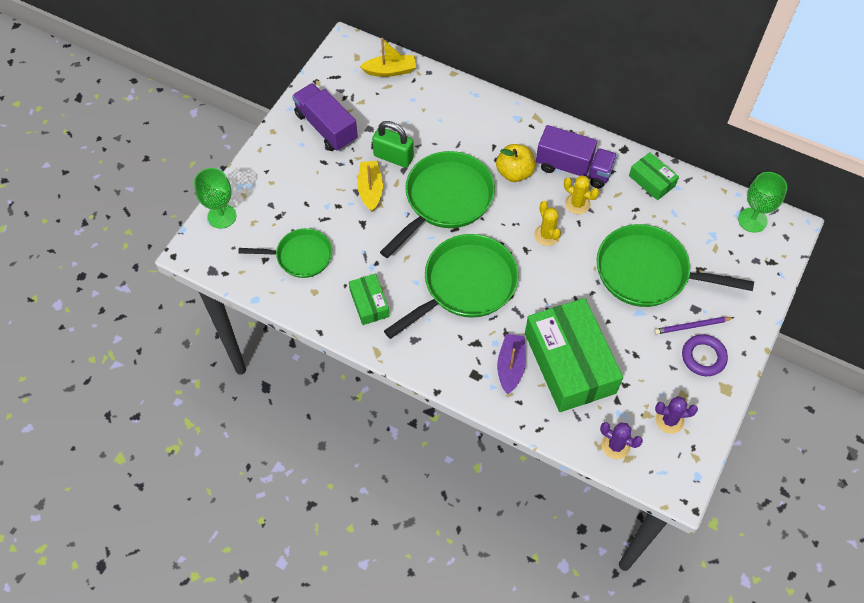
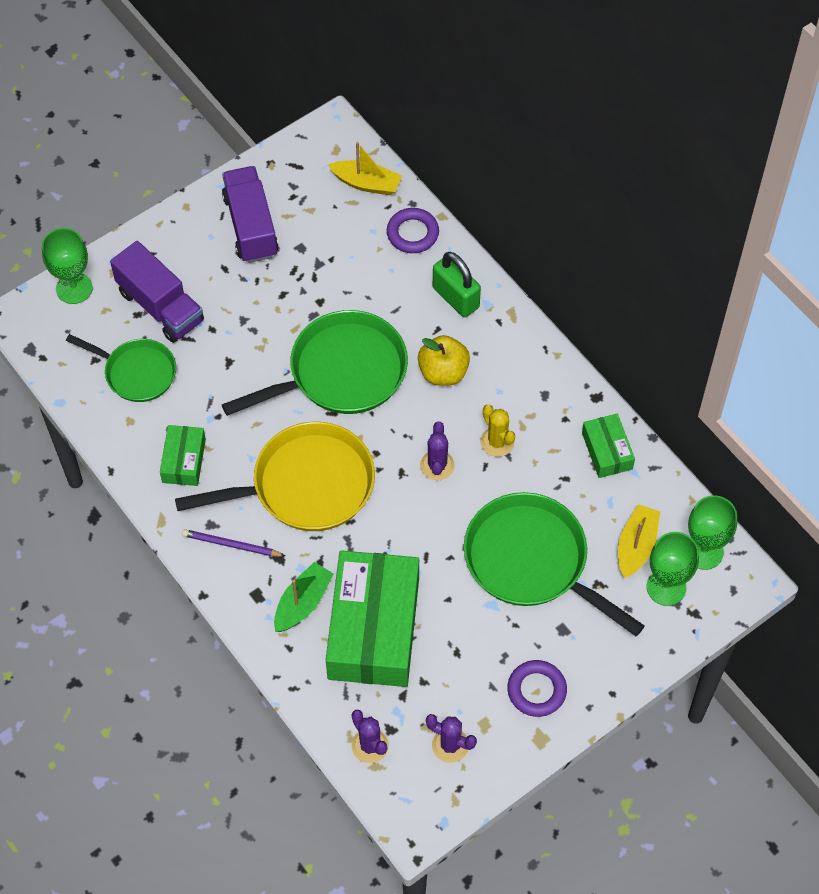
camera: 25 degrees right, 0 degrees up
(370, 190) = (260, 325): yellow boat -> yellow boat (636, 546)
(393, 157) = (309, 295): green padlock -> green padlock (455, 298)
(440, 91) = (412, 233): none -> purple ring
(465, 285) = (305, 485): green pan -> yellow pan
(510, 366) = (302, 603): purple boat -> green boat
(547, 235) = (437, 465): yellow cactus -> purple cactus
(573, 168) = (519, 396): purple truck -> purple truck (160, 306)
(692, 326) = (545, 648): purple pencil -> purple pencil (231, 545)
(743, 253) = (666, 587): none -> green goblet

